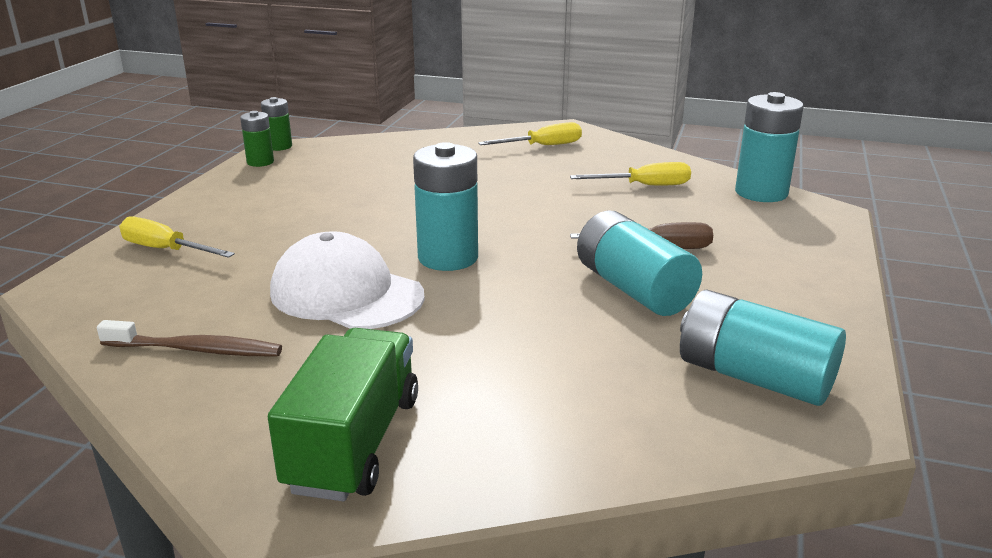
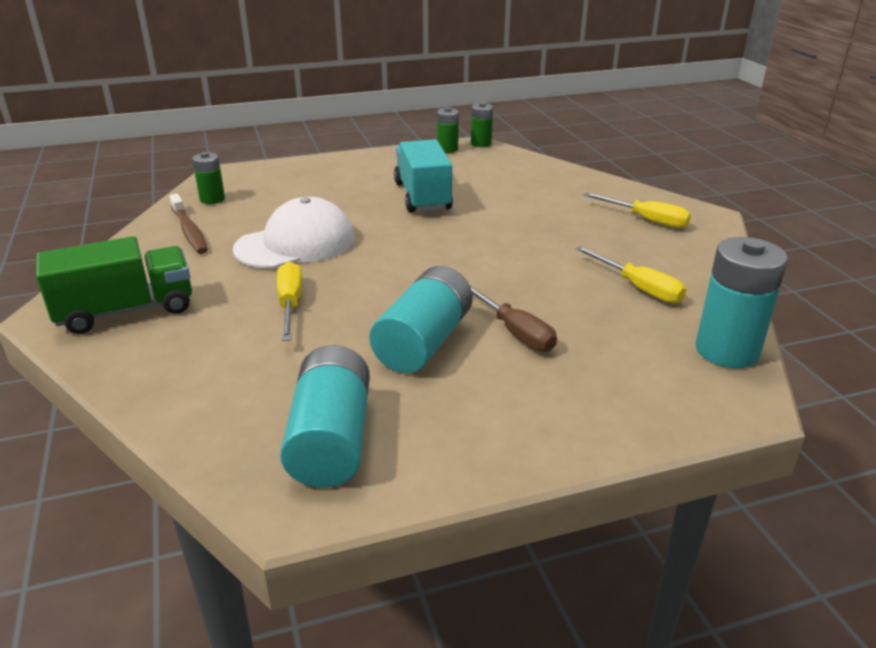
camera: 55 degrees right, 5 degrees up
(128, 313) = (212, 199): none -> green battery
(165, 250) = (293, 177): yellow screwdriver -> yellow screwdriver (290, 304)
(346, 294) = (296, 244): white cap -> white cap turned 60 degrees clockwise
(348, 205) = (422, 197): none -> turquoise truck
(448, 257) = (386, 256): turquoise battery -> none

